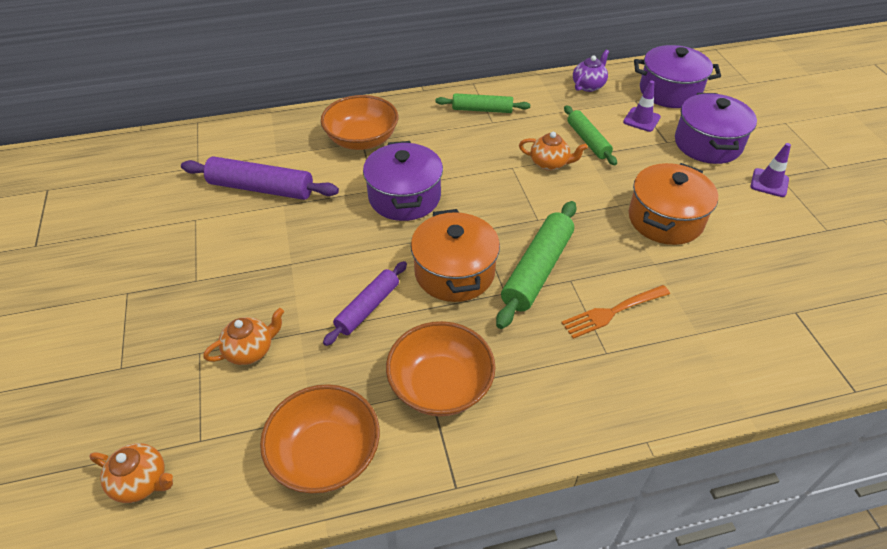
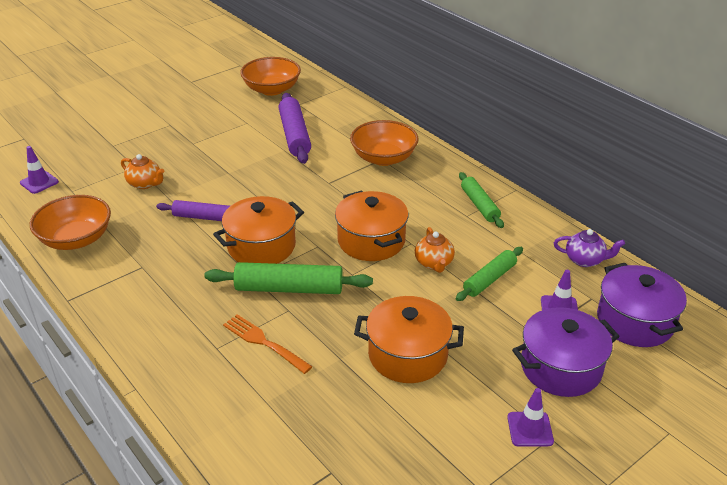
camera: 65 degrees right, 10 degrees down
(141, 482) = (39, 182): orange teapot -> purple traffic cone
(404, 197) = (330, 198): purple pot -> none
(440, 385) = (148, 270): orange bowl -> orange bowl (272, 89)
(493, 191) = (371, 241): none -> orange pot

